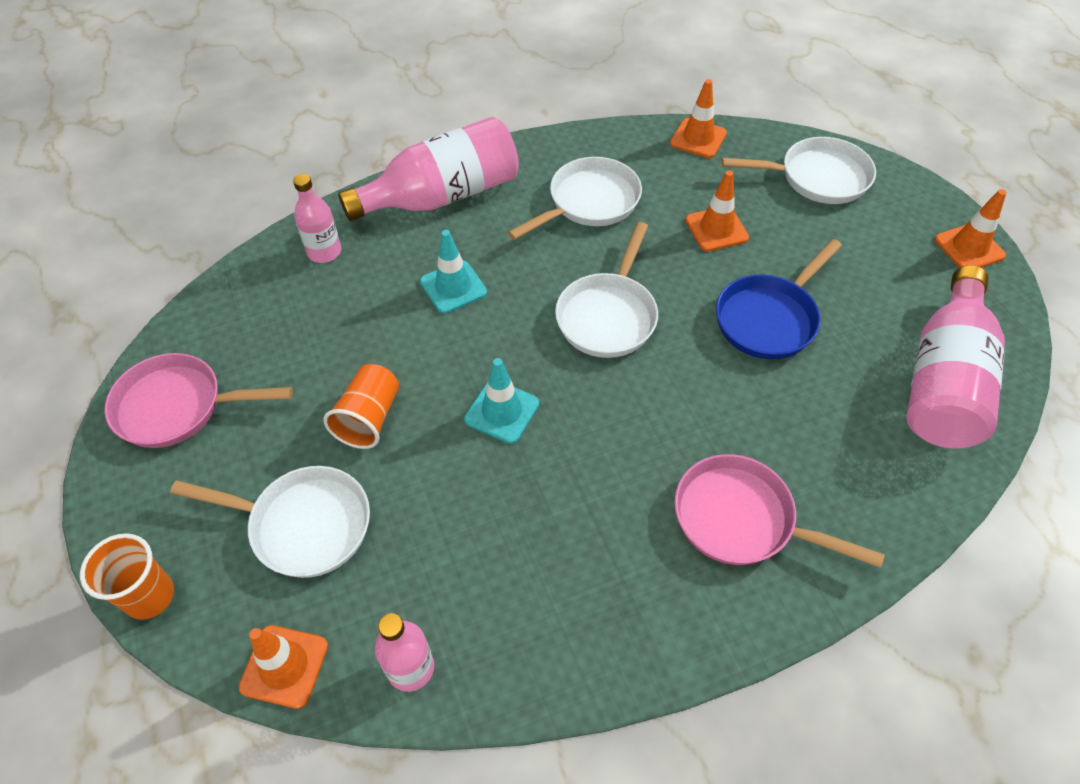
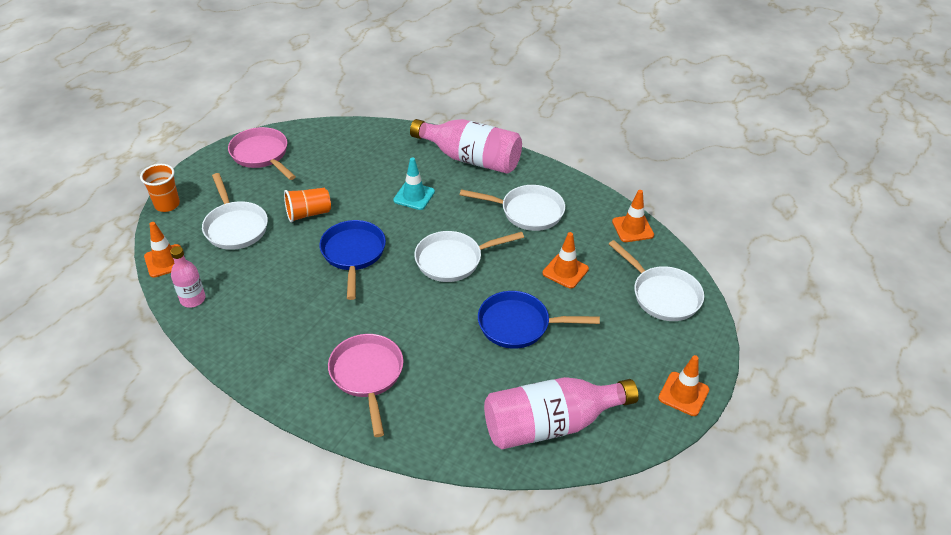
camera: 50 degrees right, 10 degrees down
(324, 252) = (391, 143): pink bottle -> none
(502, 411) = (353, 254): turquoise traffic cone -> blue pan

